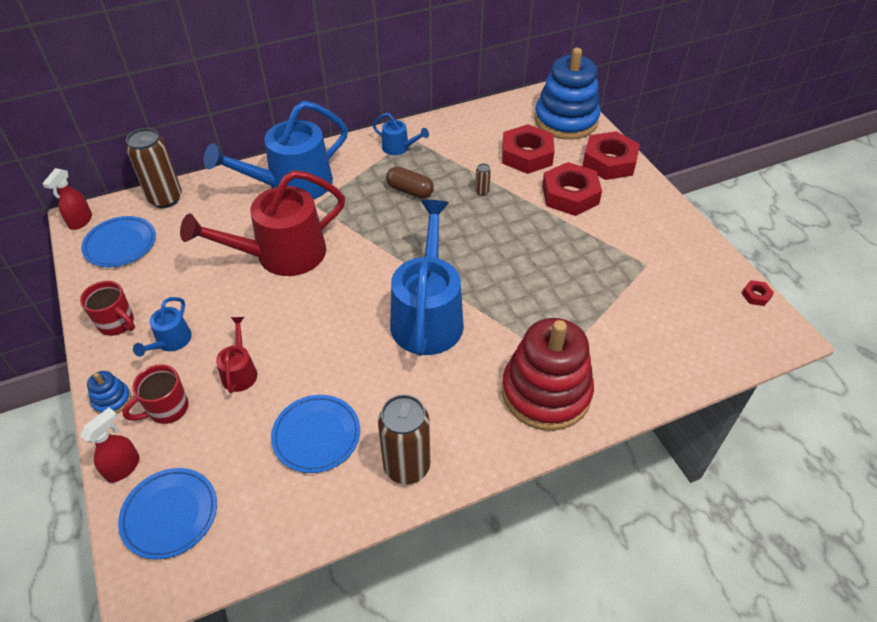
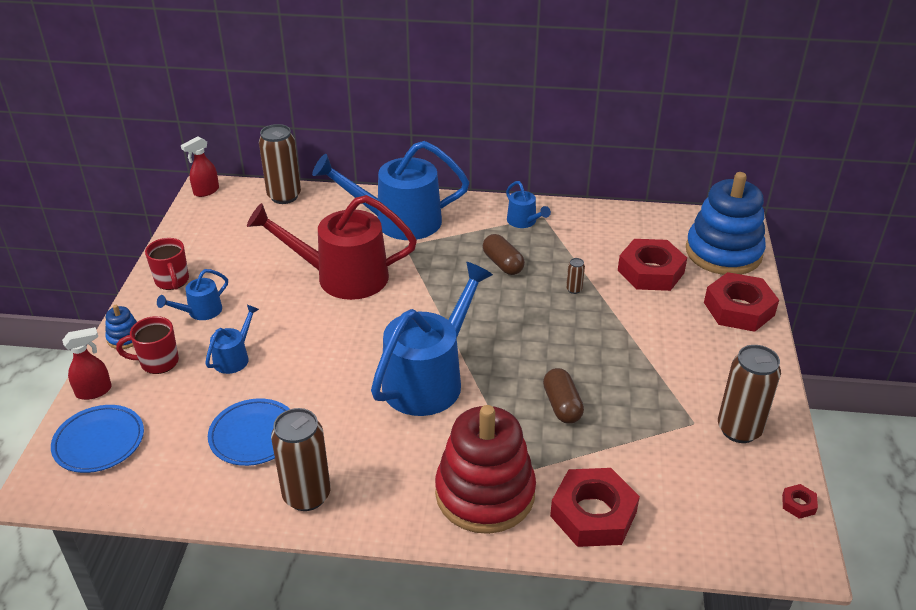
camera: 30 degrees right, 10 degrees down
(120, 244) = (221, 220): blue plate -> none
(240, 372) = (234, 358): red watering can -> blue watering can
(546, 292) = (562, 405): none -> brown capsule
(570, 195) = (666, 325): red nut -> red nut (593, 514)
(679, 256) = (739, 429): none -> brown can

